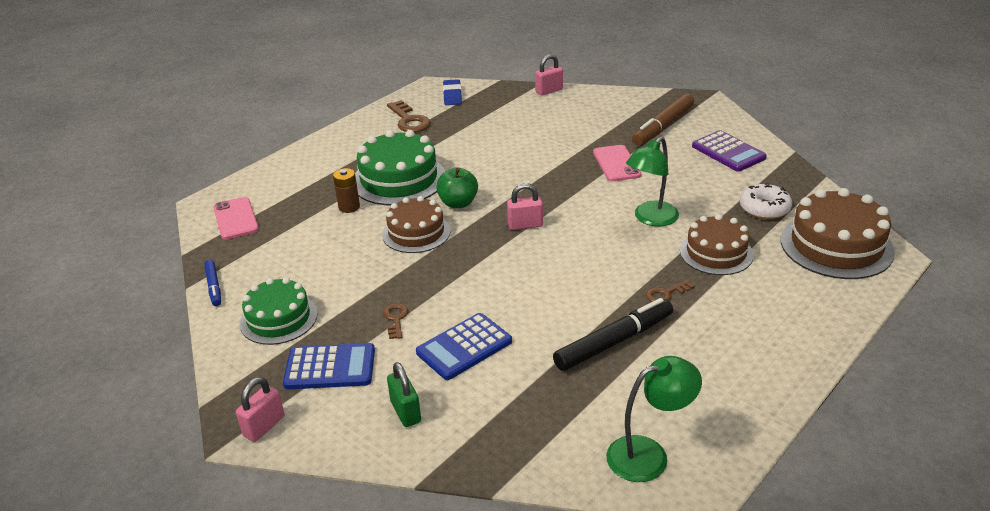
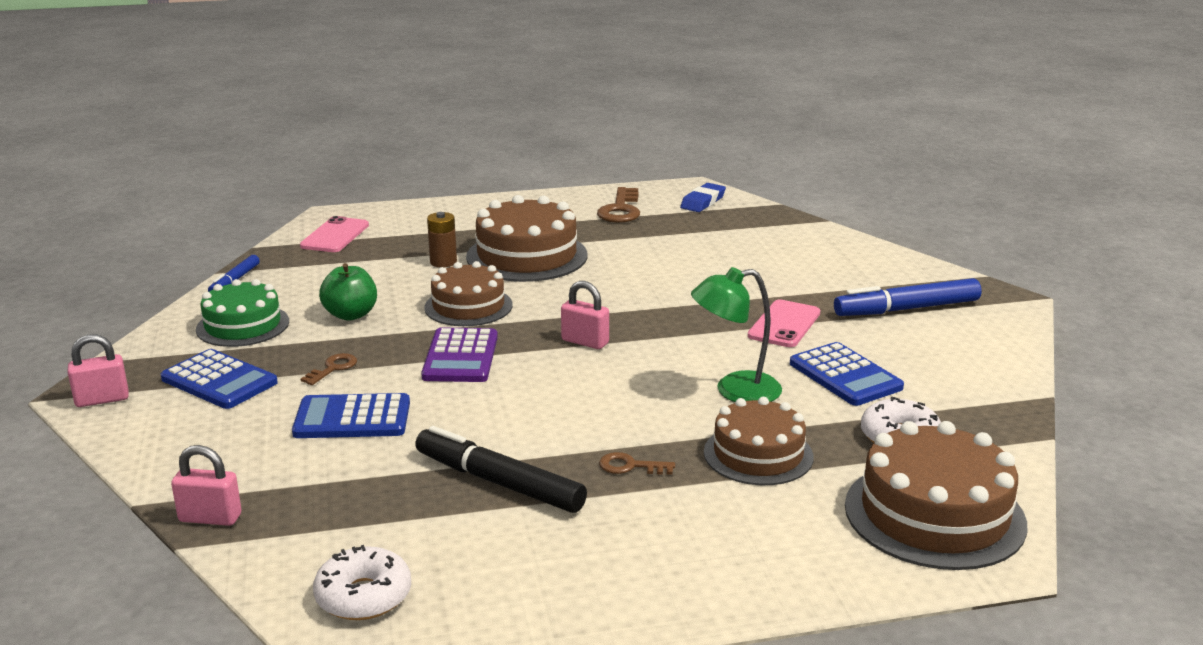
camera: 35 degrees right, 10 degrees down
(399, 179) = (527, 256): green cake -> brown cake
(406, 412) = (219, 444): green padlock -> none
(458, 203) = (550, 297): green apple -> green apple (351, 315)
(549, 91) = (821, 230): pink padlock -> pink padlock (210, 518)
(614, 342) = (499, 482): black marker -> black marker turned 150 degrees counterclockwise
(649, 454) = (363, 596): green lamp -> white donut
(663, 126) = (907, 309): brown marker -> blue marker
(690, 183) = (845, 375): none -> blue calculator
(728, 152) = (951, 363): purple calculator -> purple calculator (460, 357)

